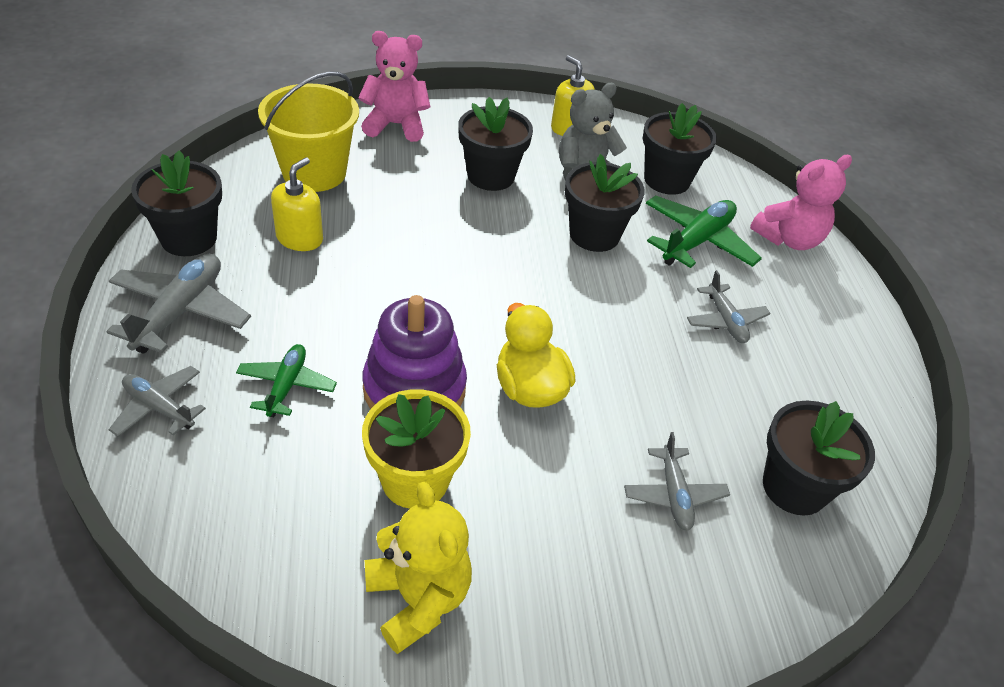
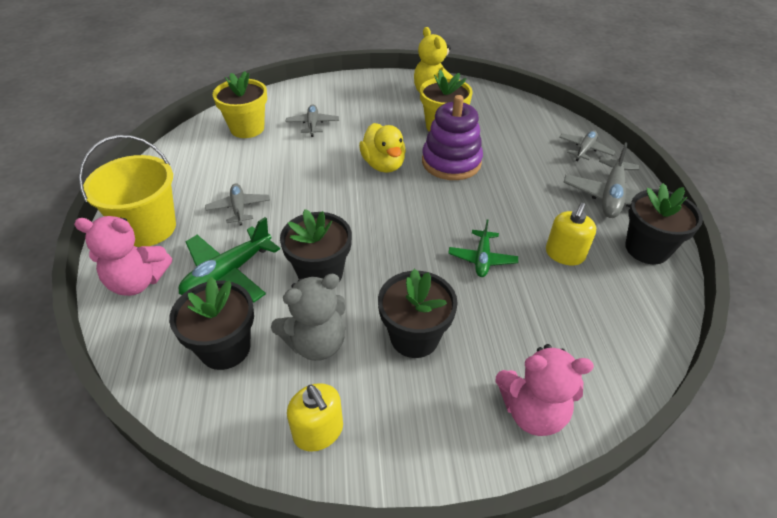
camera: 175 degrees left, 0 degrees up
(159, 407) = (584, 149): grey plane -> grey plane turned 90 degrees counterclockwise
(287, 385) = (523, 161): green plane -> green plane (482, 259)
(314, 172) = (588, 326): yellow bucket -> yellow bucket (148, 228)
(789, 239) = (138, 282): pink teddy bear -> pink teddy bear turned 150 degrees counterclockwise
(794, 487) = (247, 128): black flower pot -> yellow flower pot

